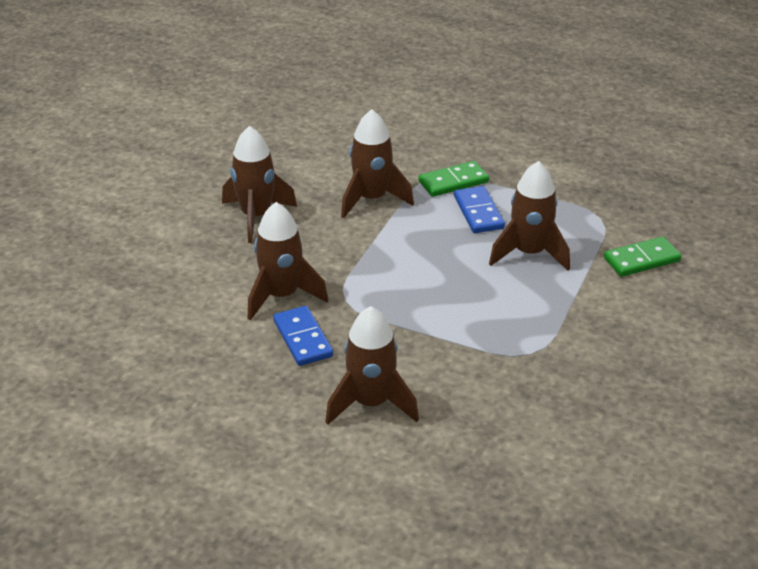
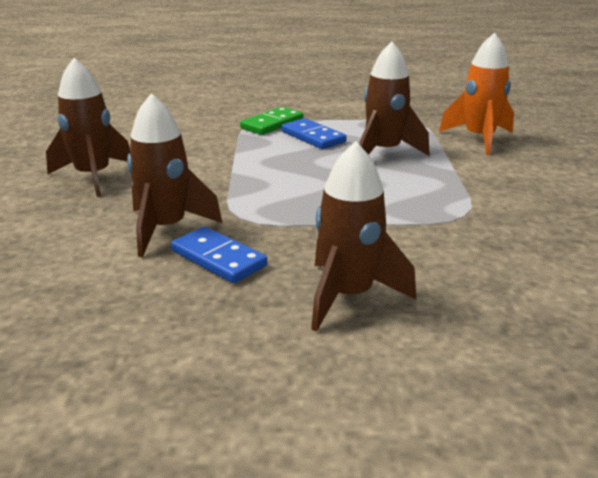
camera: 25 degrees left, 10 degrees down
(372, 199) = (206, 145): brown rocket -> none
(642, 260) = (479, 139): green domino -> orange rocket

